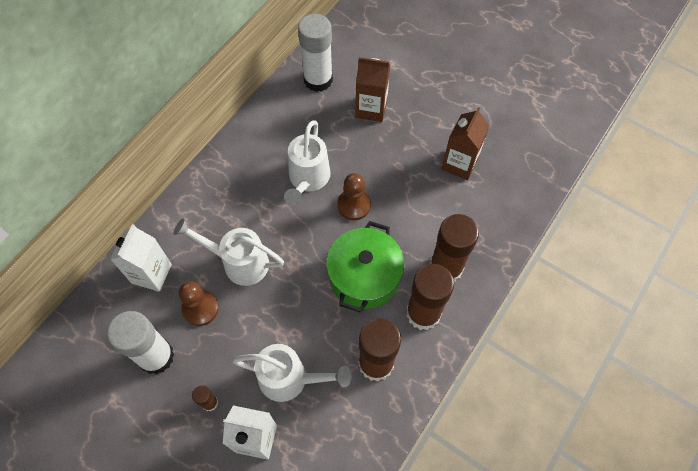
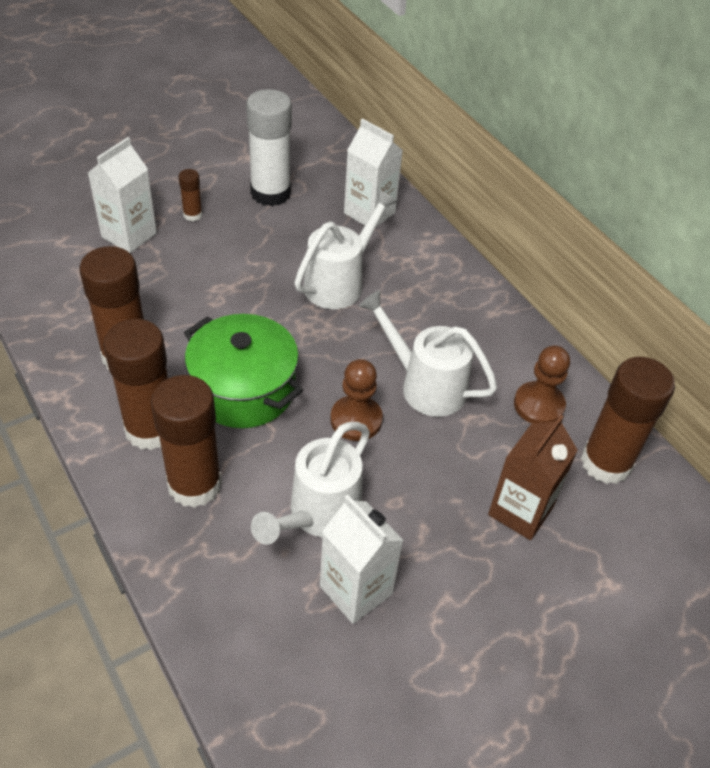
camera: 110 degrees right, 15 degrees down
(200, 308) = (302, 237): brown pawn -> brown pawn (538, 405)
(290, 379) = (168, 279): white watering can -> white watering can (318, 515)
(318, 80) = (606, 463): white glue stick -> brown glue stick
(459, 164) = (356, 590): brown carton -> white carton

